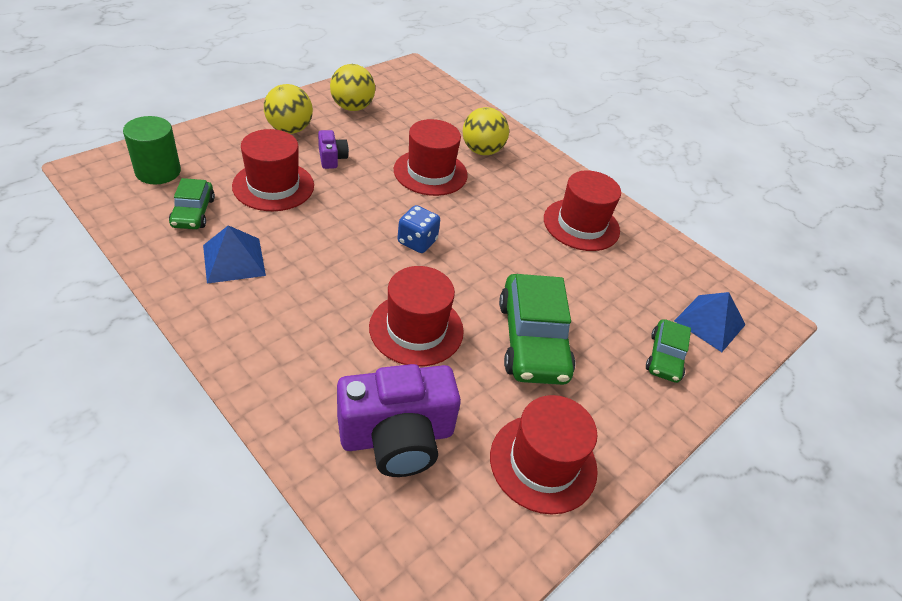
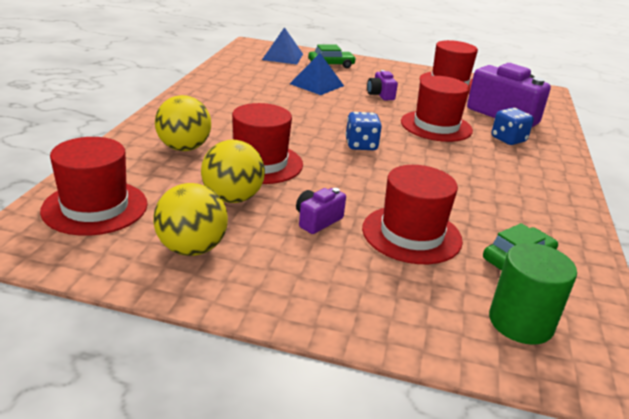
camera: 120 degrees left, 15 degrees down
(234, 260) = (515, 210): blue pyramid -> blue pyramid (316, 84)
(289, 129) = (306, 272): yellow ball -> yellow ball (232, 198)
(337, 371) = (508, 139): none -> blue dice
(532, 340) = (380, 95): green car -> purple camera
(581, 224) = (240, 95): red hat -> red hat (95, 207)

